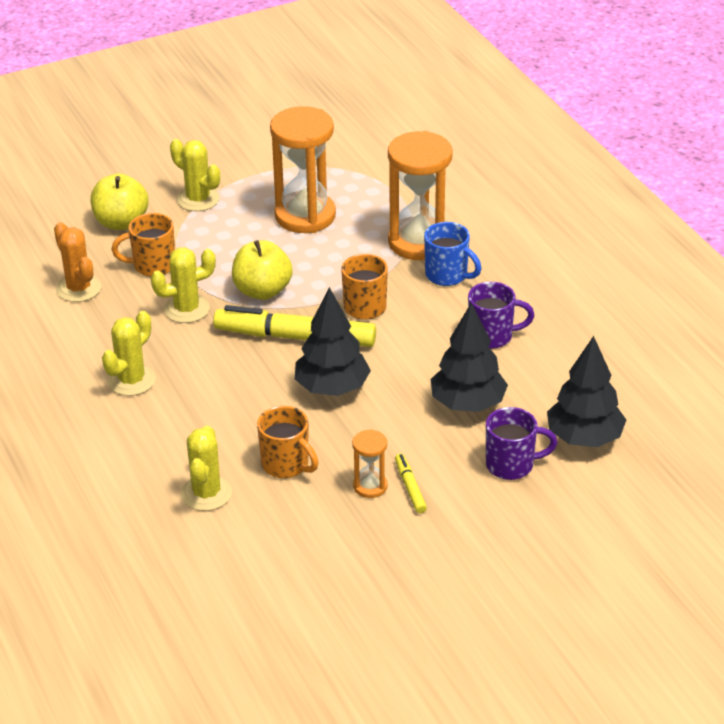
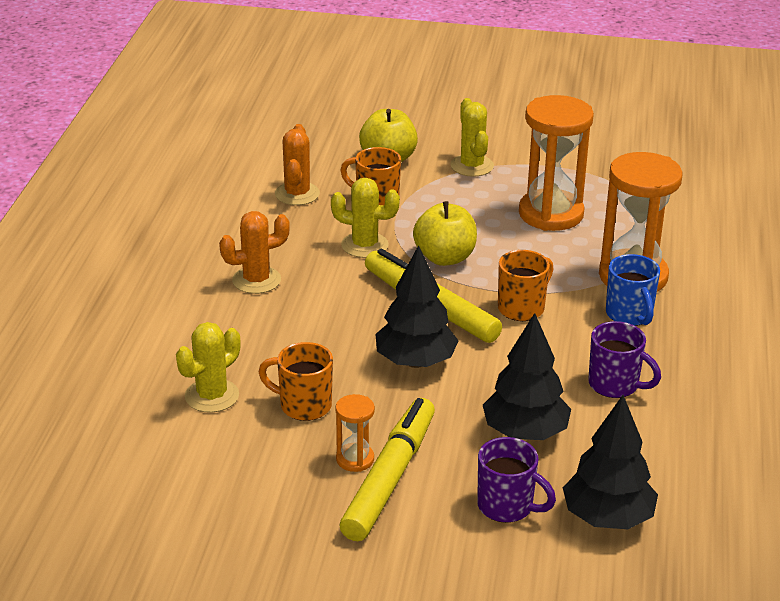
camera: 35 degrees right, 5 degrees down
(131, 380) = (256, 280): yellow cactus -> orange cactus
(286, 465) = (303, 405): orange mug -> orange mug turned 120 degrees clockwise
(410, 487) = (389, 478): yellow marker -> yellow marker, size x2.25

